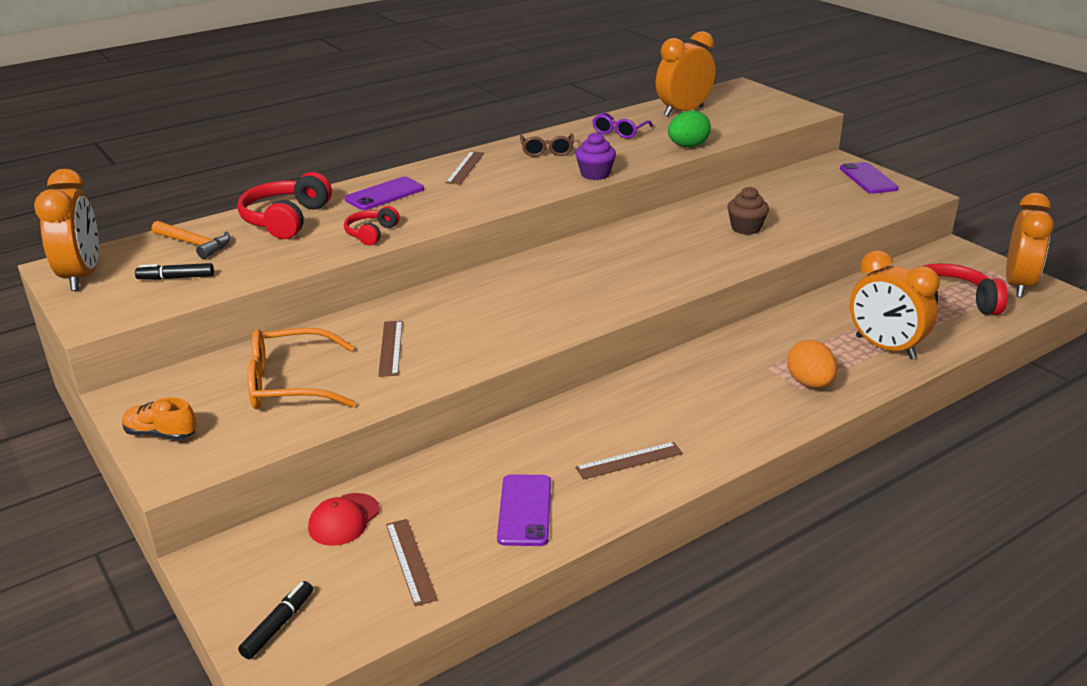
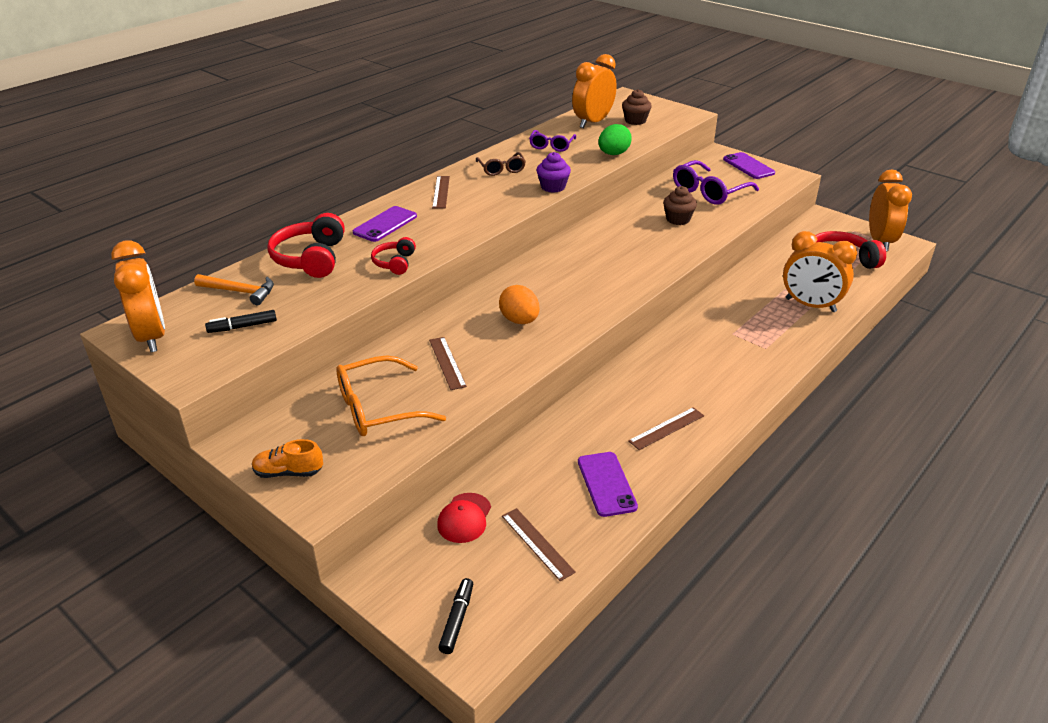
camera: 15 degrees left, 5 degrees up
(735, 113) = (635, 121): none -> brown cupcake
(802, 202) = (709, 192): none -> purple glasses
(809, 383) = (770, 343): orange egg -> orange egg (519, 320)

